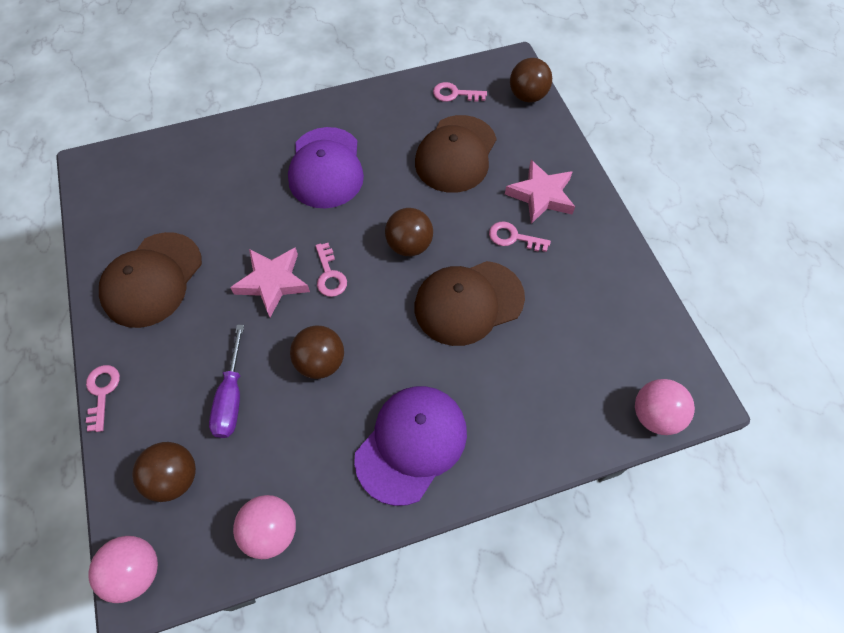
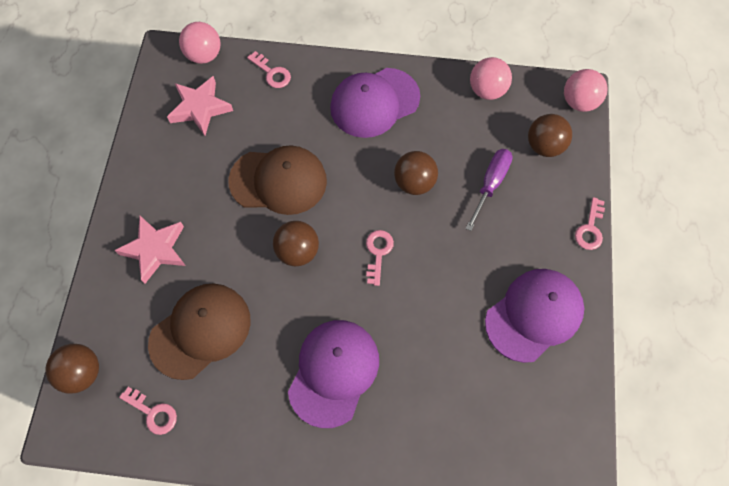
camera: 155 degrees left, 5 degrees up
(152, 279) = (534, 315): brown cap -> purple cap
(273, 282) = (429, 266): pink star -> pink star (200, 108)
(513, 237) = (207, 220): pink key -> pink key (272, 73)

